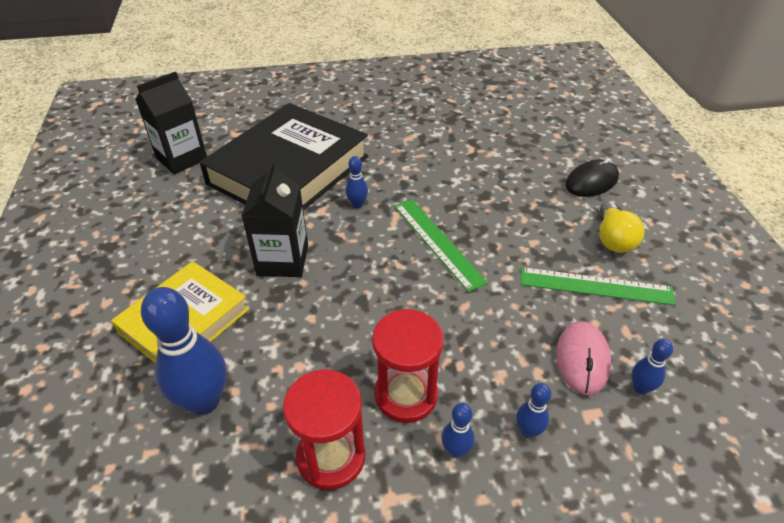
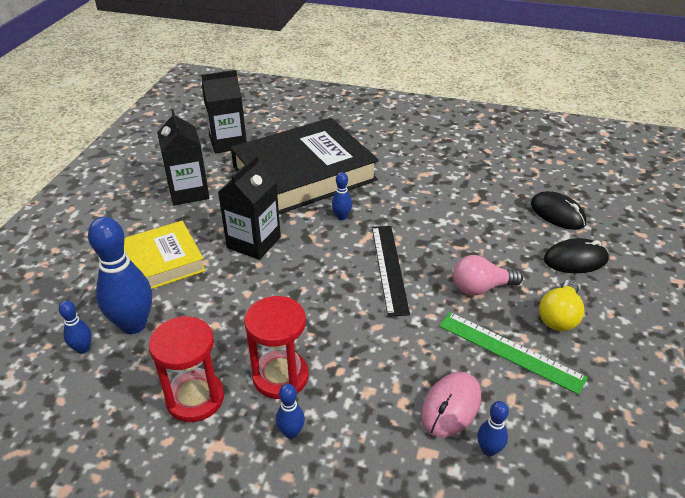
camera: 25 degrees right, 5 degrees down
(171, 226) = (188, 192): none -> black carton
(438, 242) = (389, 268): green ruler -> black ruler
(528, 431) = (360, 443): blue bowling pin -> blue bowling pin (83, 349)
(532, 234) = (481, 288): none -> pink light bulb
(549, 143) = (557, 213): none -> black mouse

